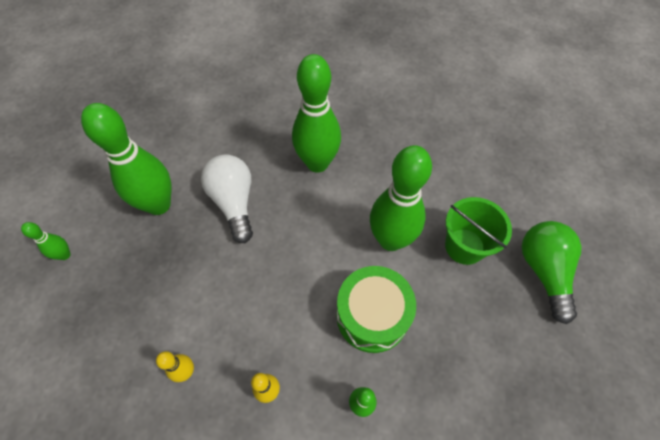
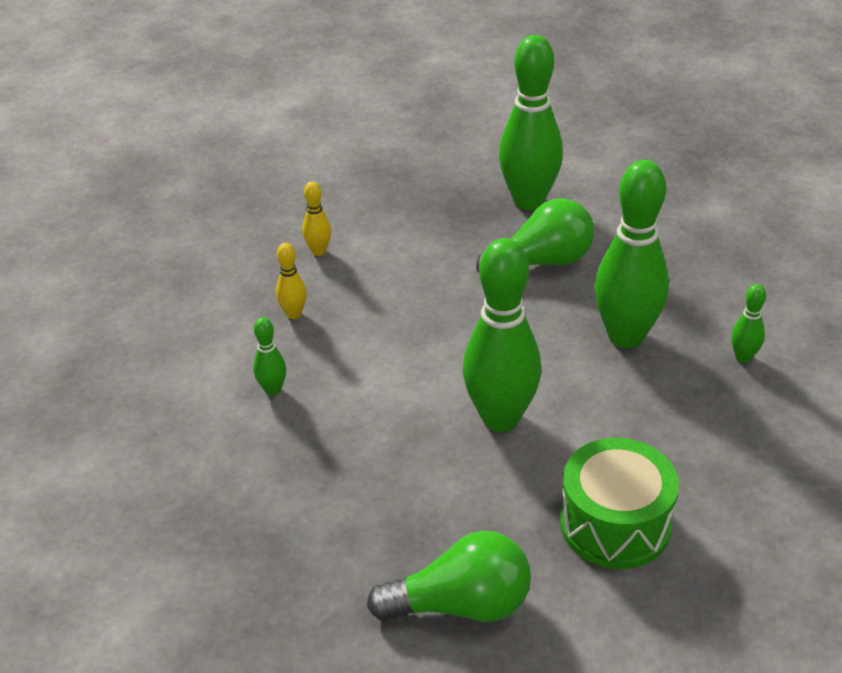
camera: 90 degrees right, 20 degrees down
(65, 255) = (453, 147): green bowling pin -> green bowling pin (743, 357)
(234, 202) = (542, 262): white light bulb -> green light bulb
(372, 316) = (383, 399): green drum -> green drum (615, 524)
(464, 246) = (498, 504): green bucket -> none

